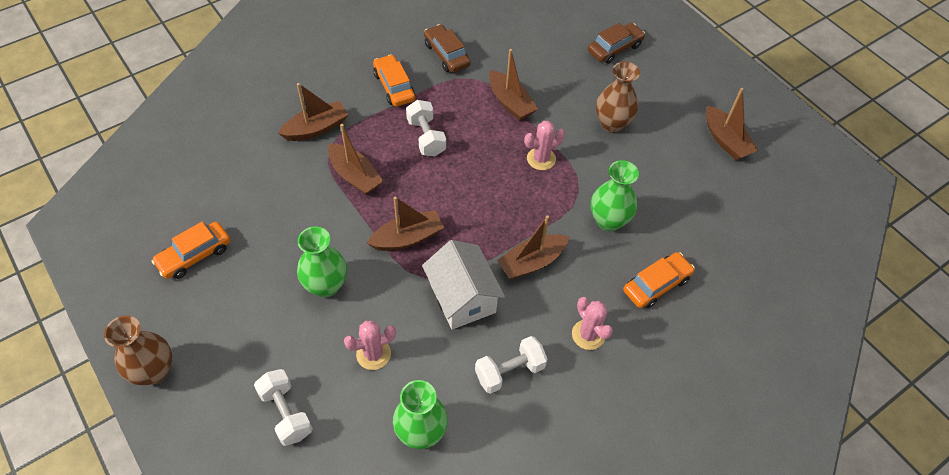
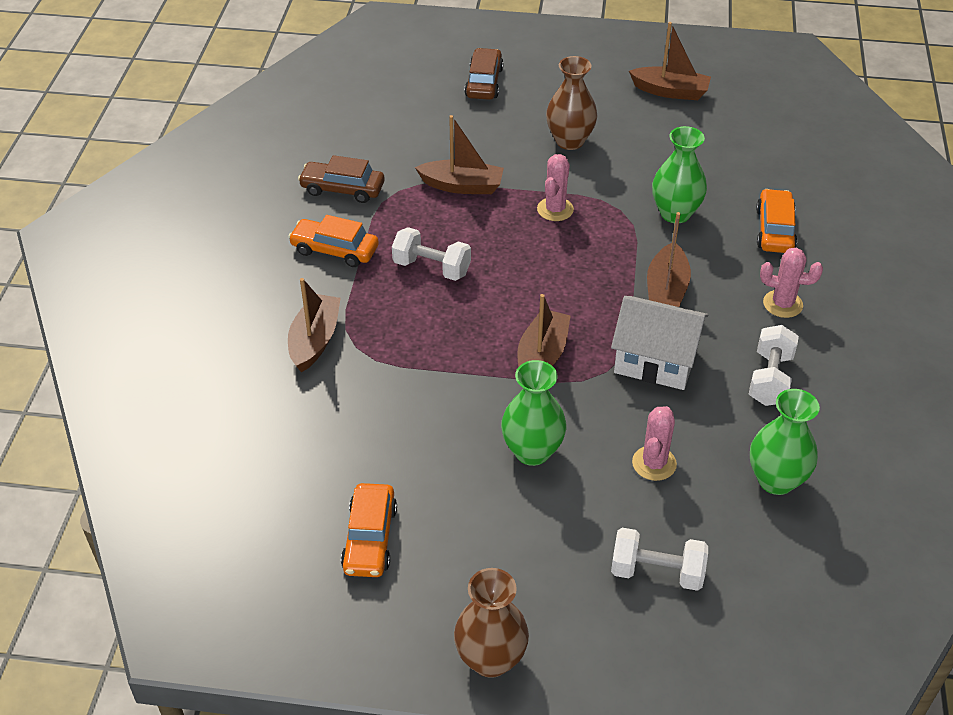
camera: 45 degrees left, 10 degrees down
(355, 176) = (416, 348): brown boat -> none

